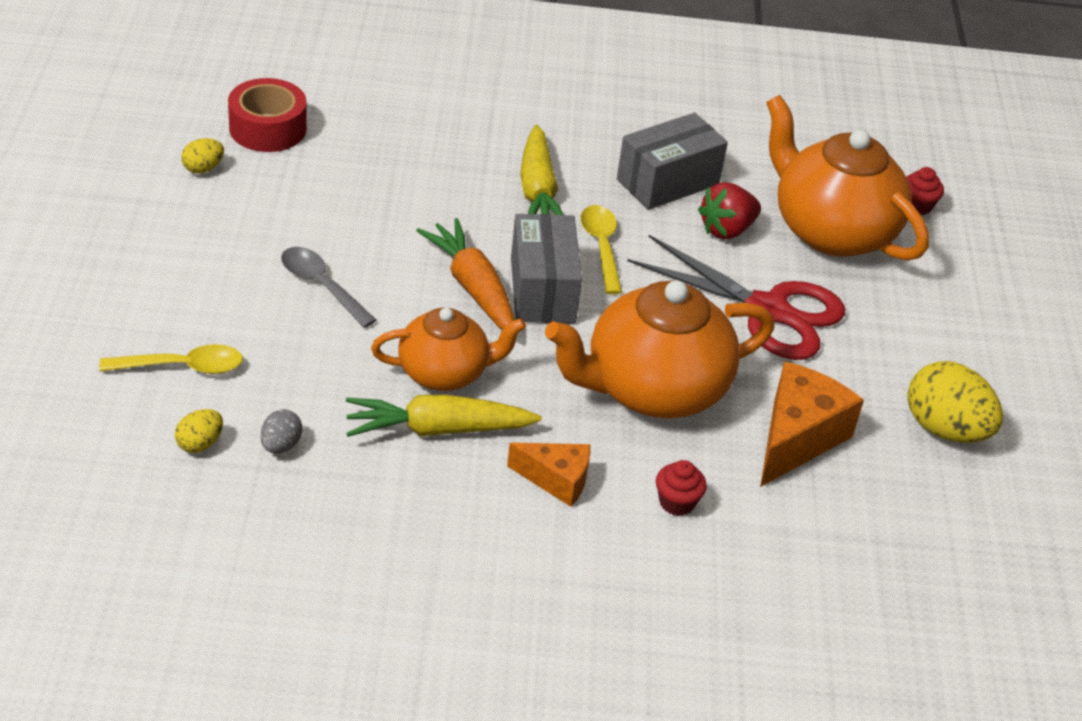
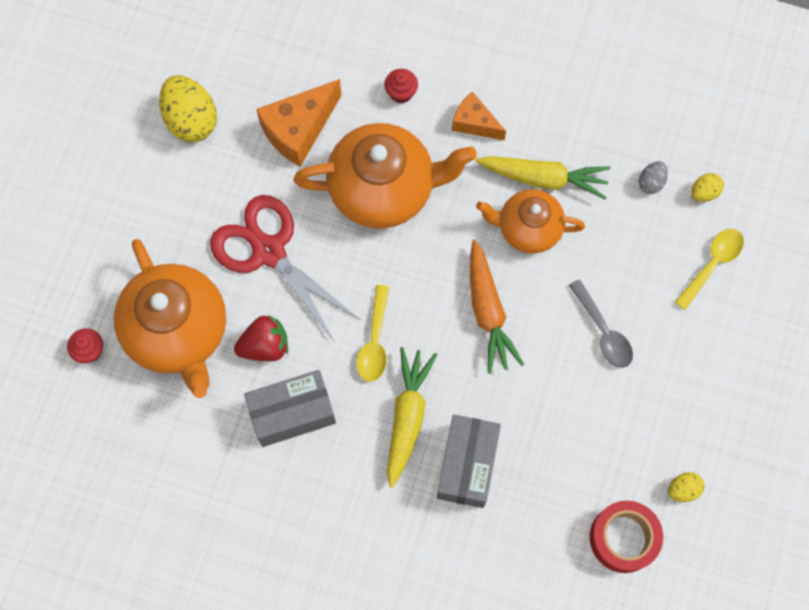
camera: 160 degrees left, 30 degrees up
(182, 367) = (712, 264): yellow spoon -> yellow spoon turned 120 degrees clockwise
(542, 290) = (435, 300): grey box -> grey box (467, 465)

